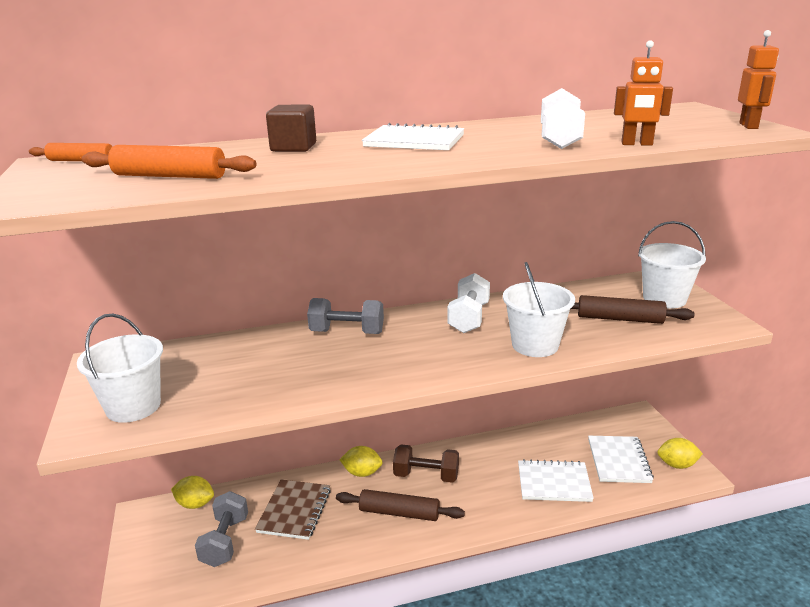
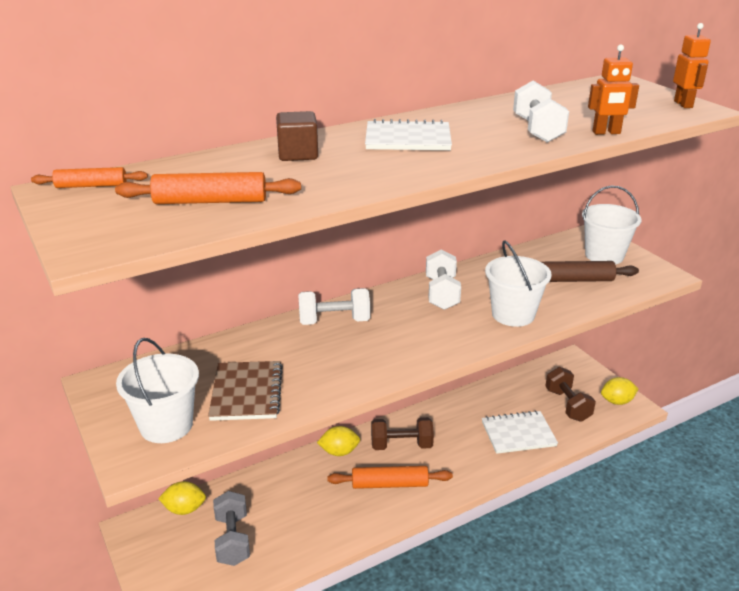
camera: 15 degrees left, 5 degrees up
(294, 511) = (288, 499): brown notebook -> brown notebook (246, 393)
(347, 332) = (334, 321): grey dumbbell -> white dumbbell
(399, 512) = (389, 484): brown rolling pin -> orange rolling pin
(618, 461) = (567, 405): white notebook -> brown dumbbell

